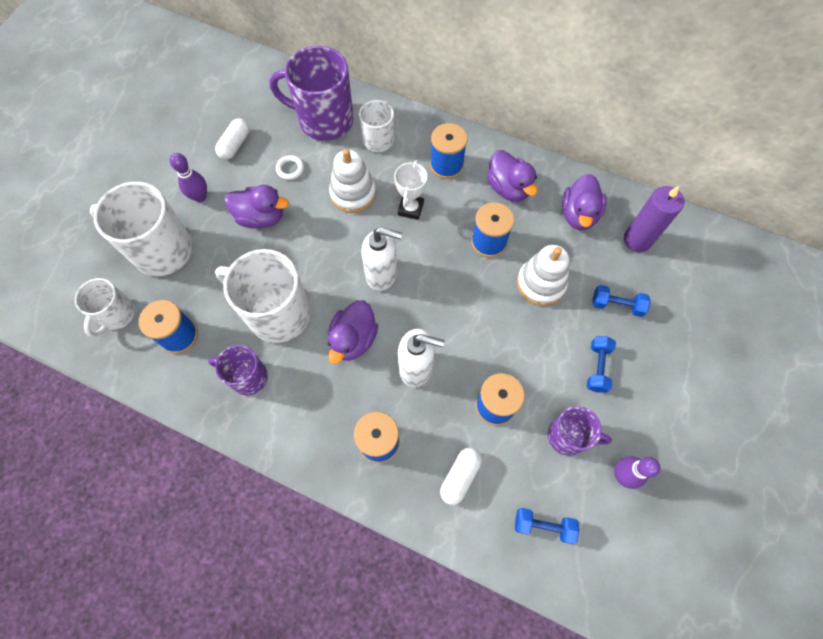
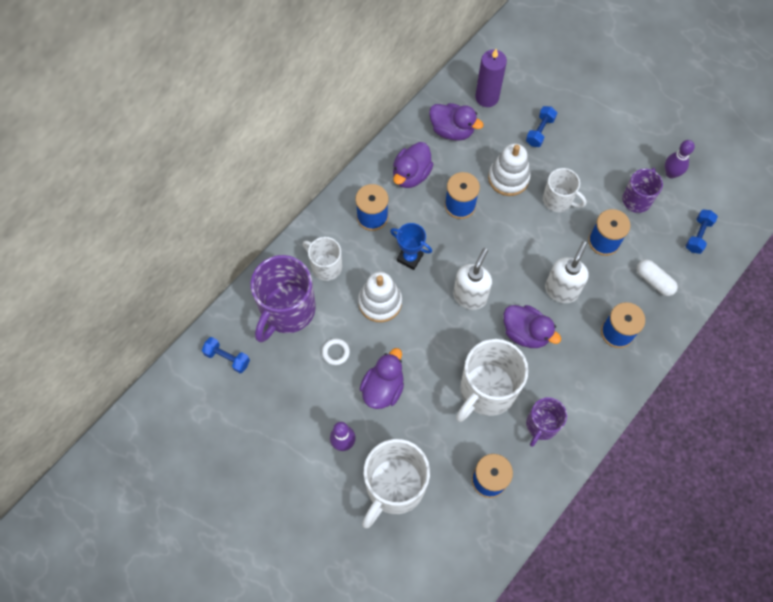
camera: 75 degrees left, 0 degrees up
(117, 315) = (454, 535): white mug -> white mug (558, 200)
(235, 145) = (290, 399): white capsule -> none
(410, 208) = (410, 257): white trophy -> blue trophy
(508, 188) = (411, 174): purple duck -> purple duck turned 135 degrees clockwise
(597, 367) = (588, 162): blue dumbbell -> blue dumbbell (227, 358)

